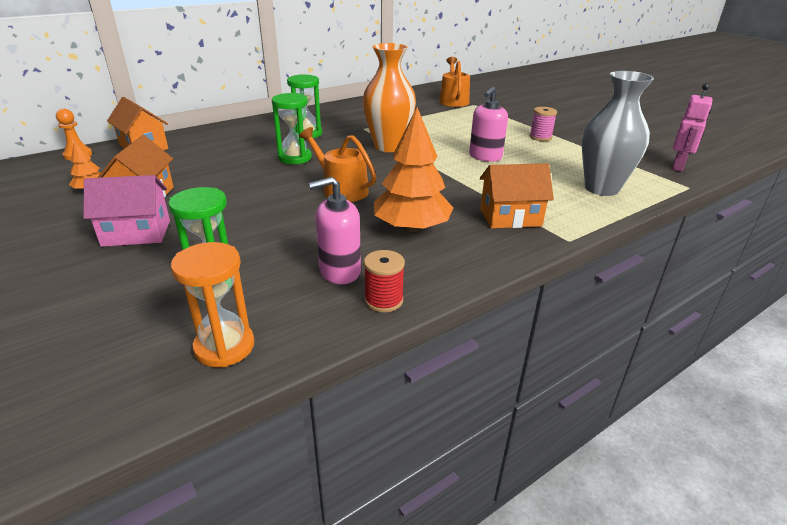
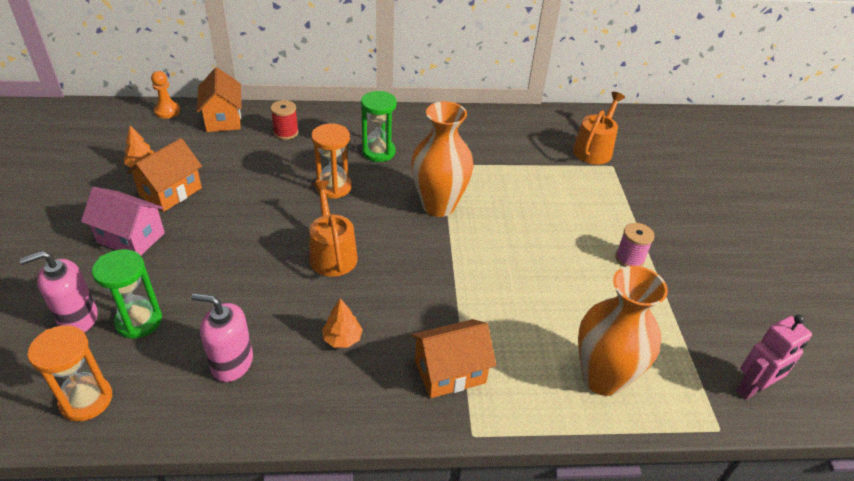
camera: 30 degrees right, 10 degrees up
(295, 158) = (333, 187): green hourglass -> orange hourglass
(383, 300) = (232, 417): red spool -> red spool (286, 132)
(412, 227) = (342, 338): orange tree -> orange tree, size x0.48
(485, 156) = (525, 265): pink soap dispenser -> pink soap dispenser (78, 318)
(510, 217) = (450, 372): orange house -> orange house turned 45 degrees counterclockwise
(601, 188) = (602, 378): grey vase -> orange vase

